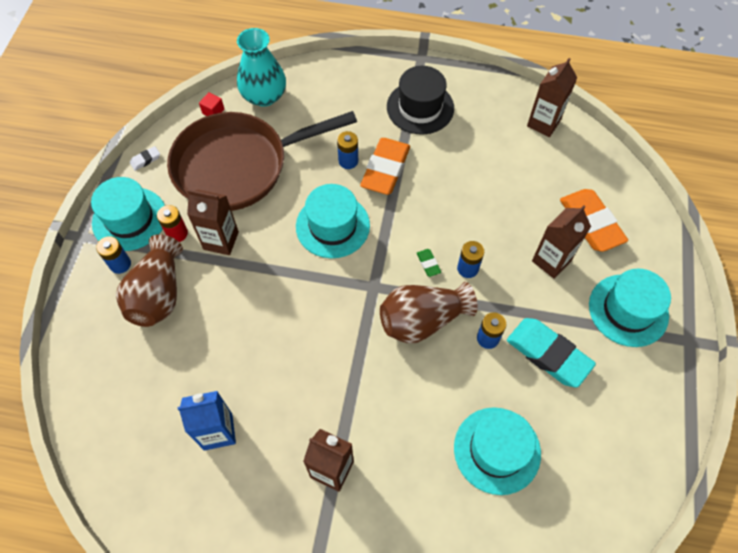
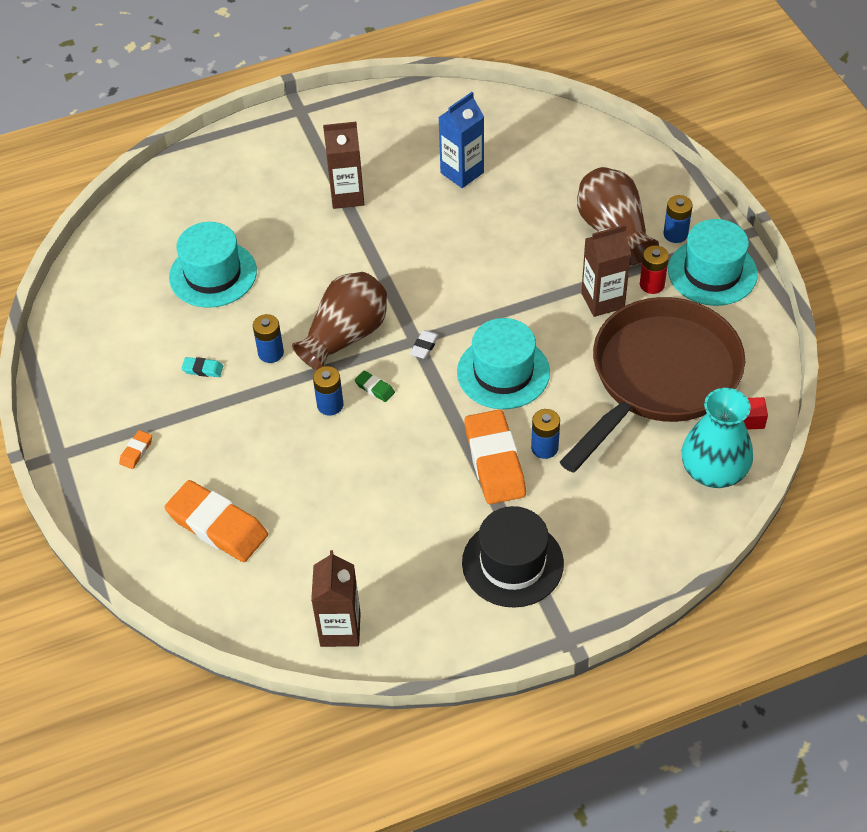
camera: 150 degrees right, 10 degrees down
(145, 160) = (762, 331): white eraser -> white eraser (424, 346)
(548, 354) = (203, 369): turquoise eraser -> turquoise eraser, size x0.42
(551, 261) = (243, 459): brown carton -> none
(628, 310) = (136, 451): turquoise hat -> orange eraser

